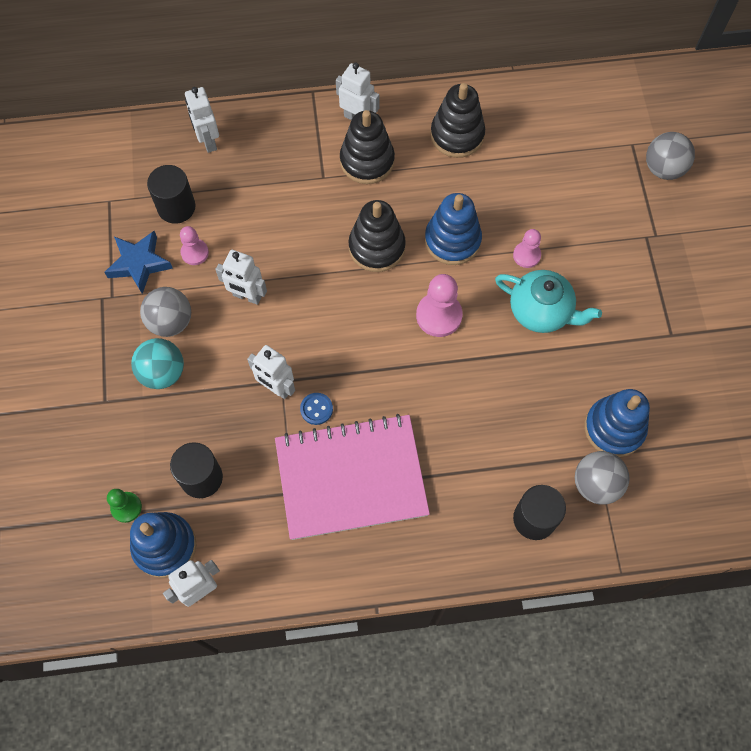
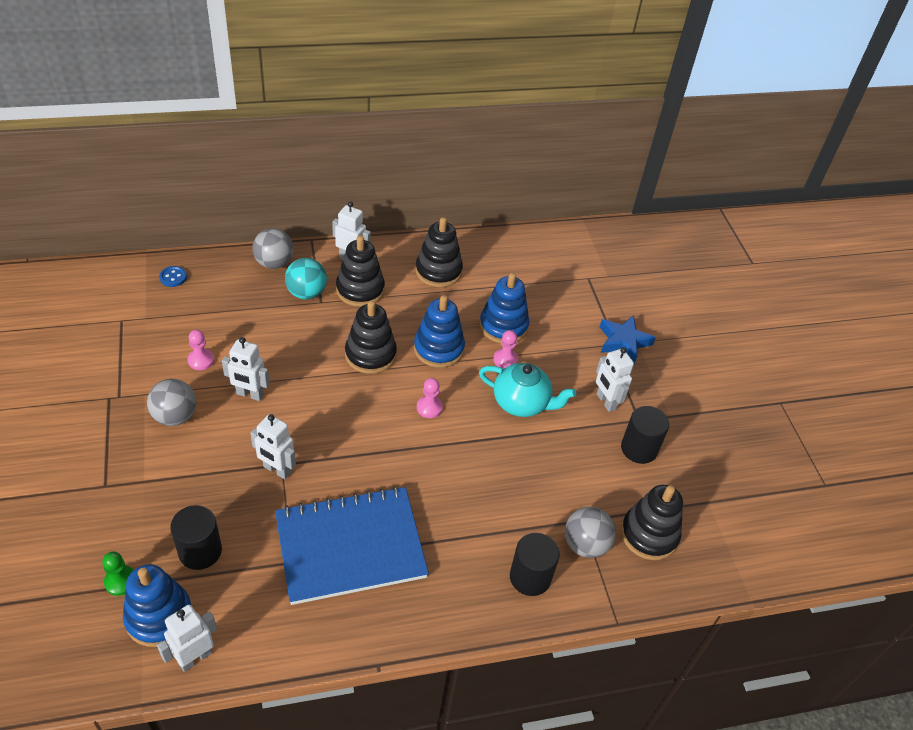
camera: 10 degrees left, 20 degrees down
(139, 264) = (147, 369): blue star -> blue star (623, 342)
(162, 372) = (165, 459): turquoise ball -> turquoise ball (306, 293)
(176, 207) = (185, 325): black cylinder -> black cylinder (639, 448)
(208, 141) = (217, 275): white robot -> white robot (606, 402)
(316, 409) = (316, 487): blue button -> blue button (173, 277)
(351, 478) = (350, 547): pink notebook -> blue notebook
(439, 315) = (429, 407): pink pawn -> pink pawn, size x0.61
(614, 428) = (597, 496): blue stacking toy -> blue stacking toy (503, 326)
(663, 169) = (616, 295): grey ball -> grey ball (274, 263)
(666, 475) = (649, 534): none -> black stacking toy

